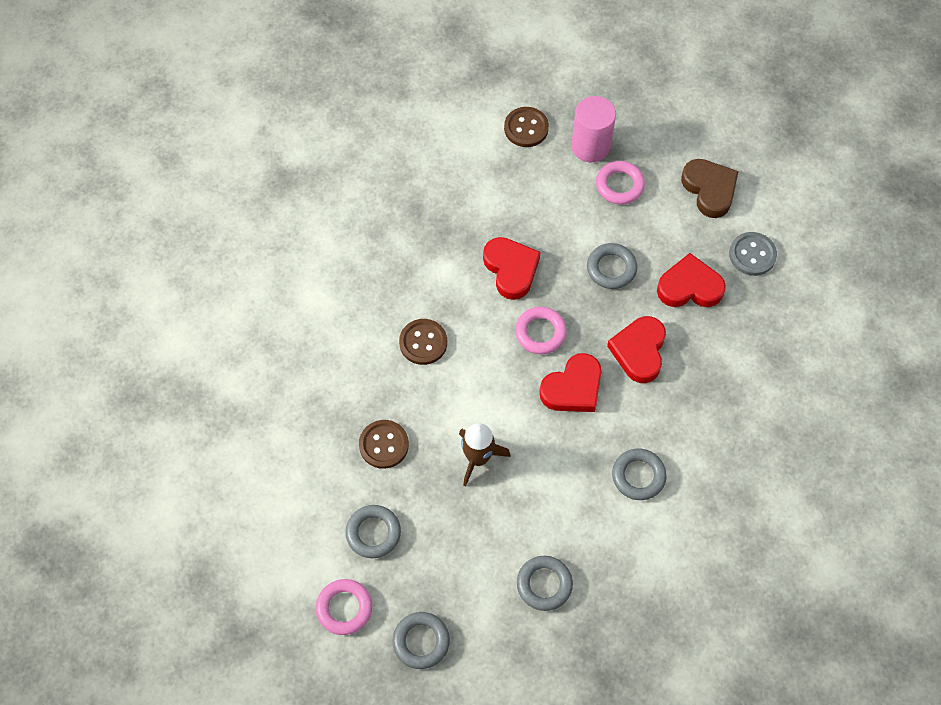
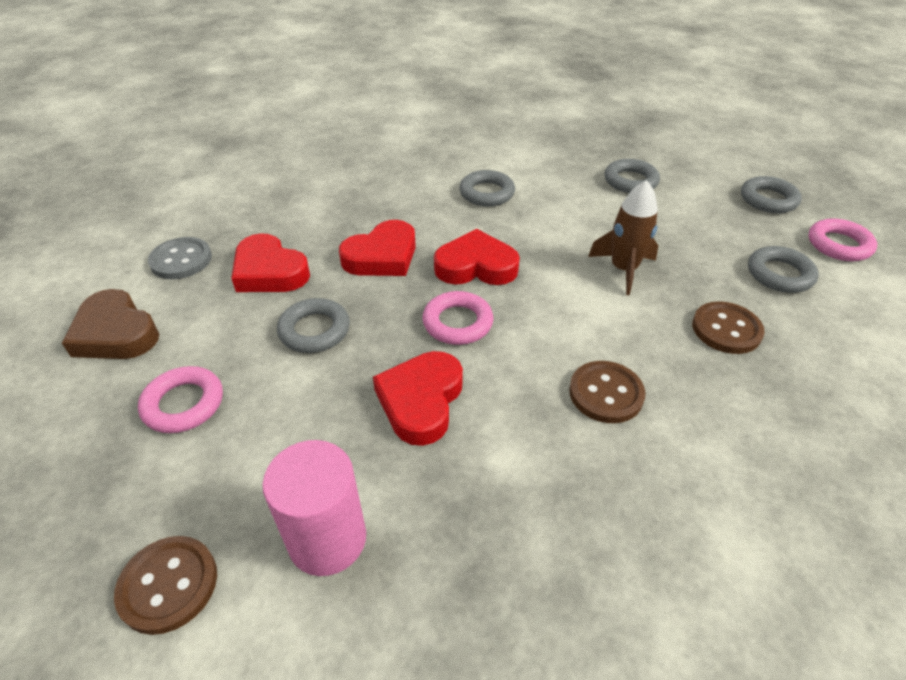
camera: 140 degrees left, 20 degrees down
(590, 146) = (138, 479): pink cylinder -> pink cylinder (327, 539)
(709, 189) = (115, 333): brown heart -> brown heart turned 60 degrees counterclockwise

